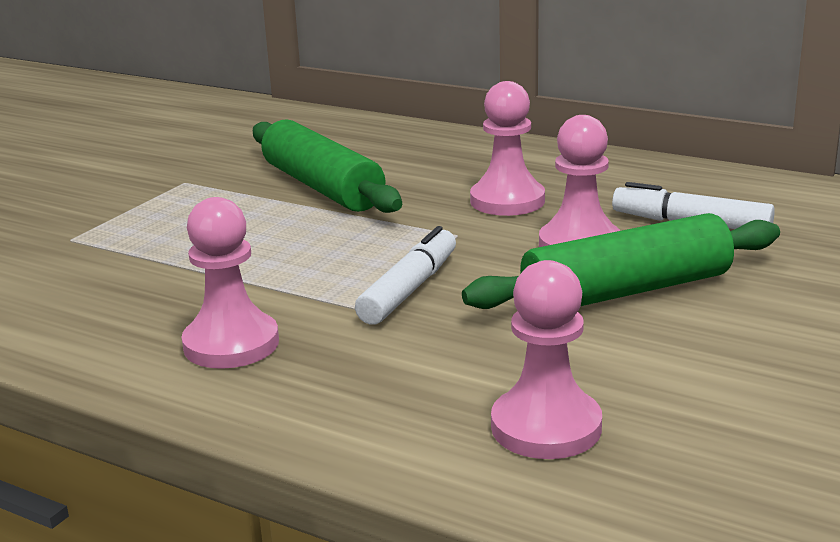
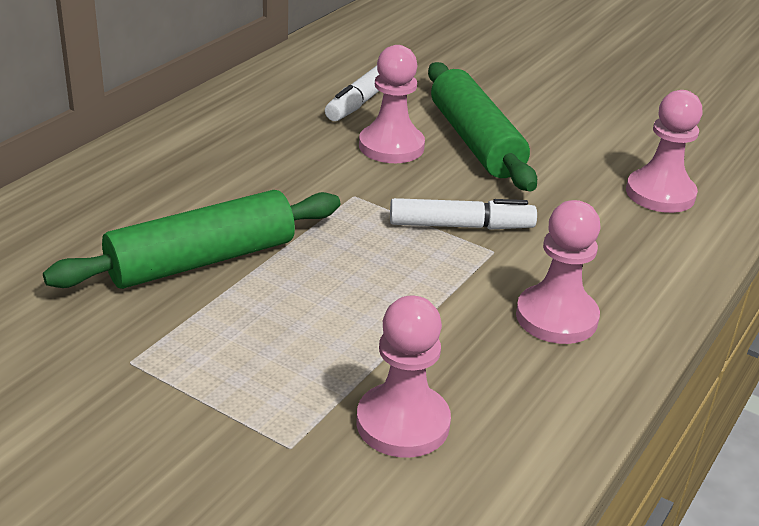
camera: 90 degrees left, 10 degrees up
(410, 289) = (461, 226): white marker -> white marker turned 150 degrees clockwise
(507, 201) = (286, 165): pink pawn -> pink pawn (403, 423)

